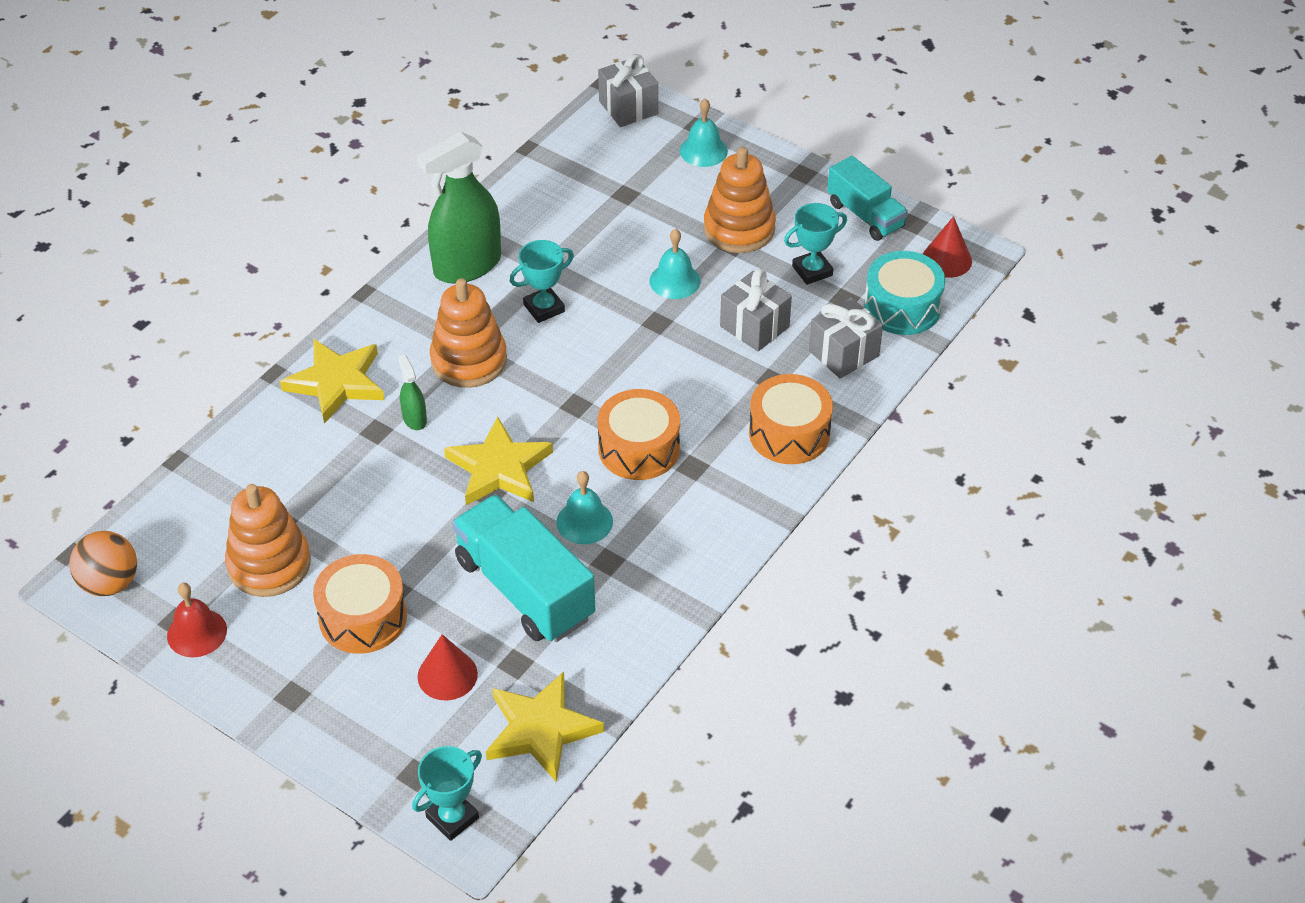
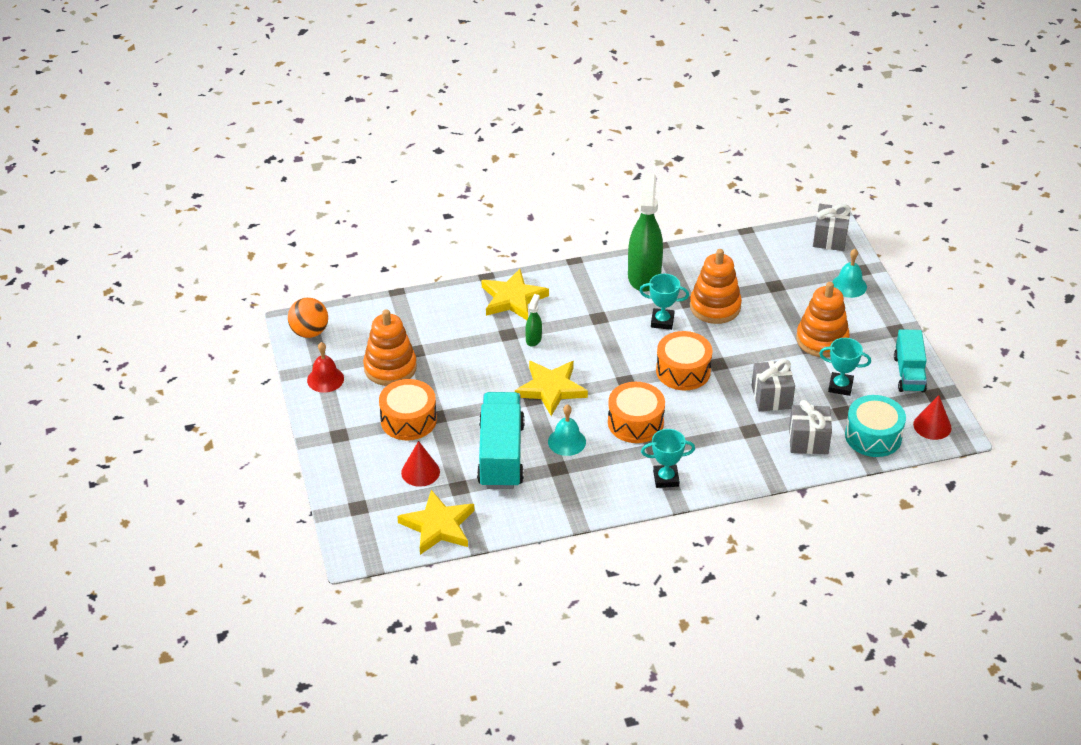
camera: 40 degrees right, 5 degrees down
(452, 817) = (354, 538): turquoise trophy -> turquoise trophy (666, 479)
(467, 266) = (644, 276): green spray bottle -> green spray bottle turned 90 degrees clockwise
(469, 360) = (593, 326): orange stacking toy -> orange stacking toy (715, 307)
(674, 281) = (752, 347): turquoise bell -> none
(789, 433) = (728, 464): orange drum -> orange drum (683, 371)

